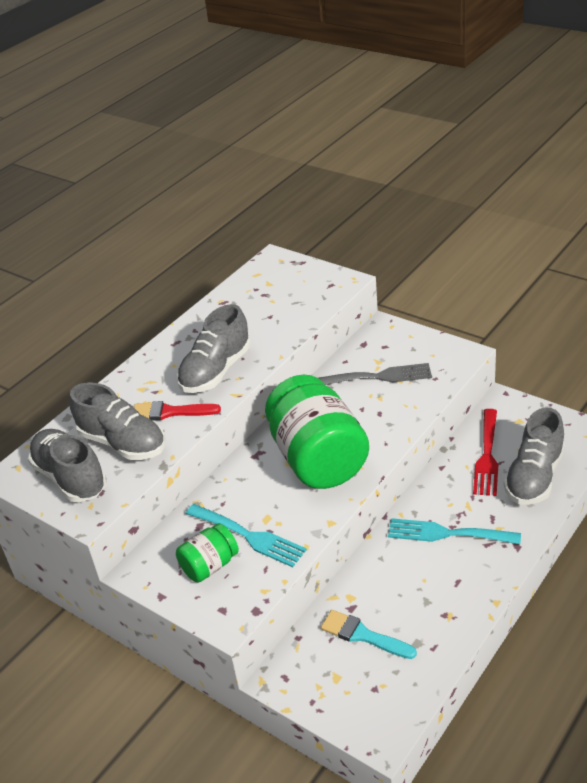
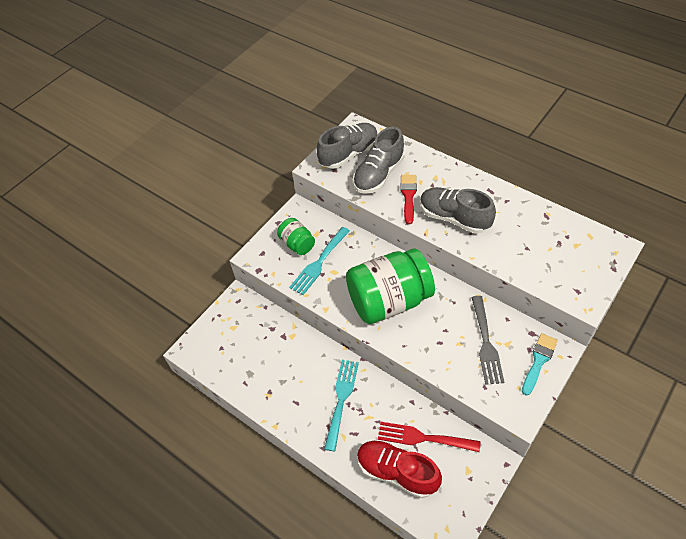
camera: 90 degrees right, 15 degrees up
(363, 635) = (261, 342): turquoise brush -> turquoise brush (538, 361)
(534, 477) = (397, 472): grey shoe -> red shoe

